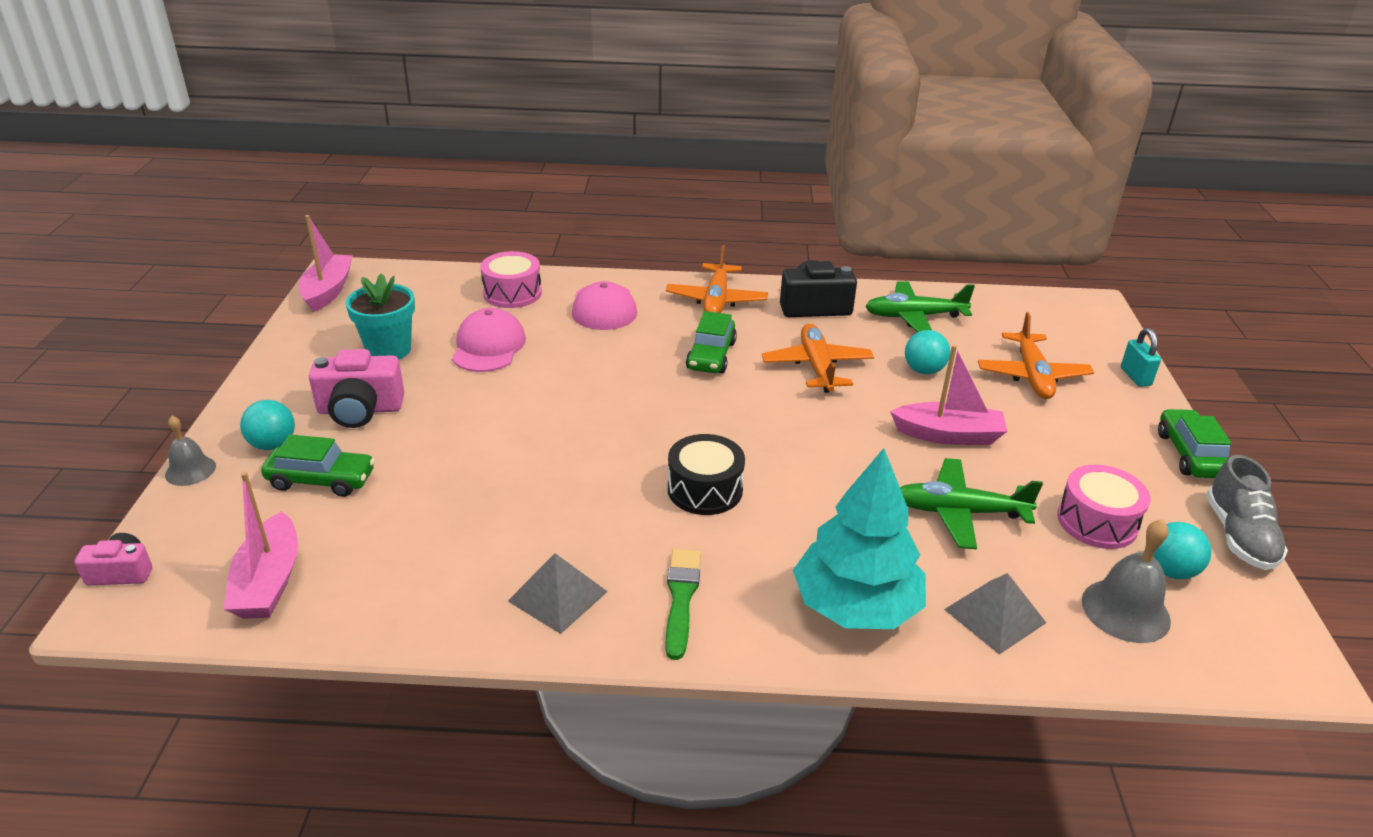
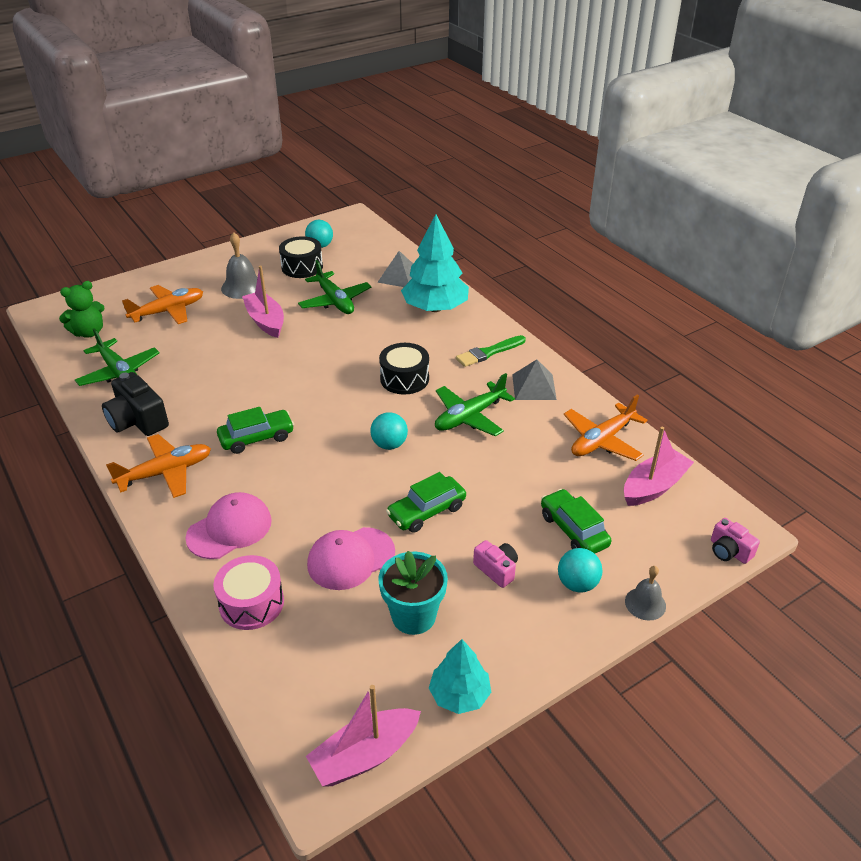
camera: 125 degrees left, 5 degrees up
(298, 339) = (459, 695): none -> turquoise tree
(360, 410) = (496, 569): pink camera -> pink camera, size x0.58
(572, 504) = (469, 417): none -> green plane
(817, 367) = (230, 388): orange plane -> orange plane (602, 440)
(923, 370) = (197, 348): turquoise ball -> turquoise ball (389, 444)
(1018, 319) = (89, 332): none -> green teddy bear
(1097, 522) = (302, 267): pink drum -> black drum
(1125, 610) = (359, 251): grey bell -> grey bell (242, 287)
(1135, 377) = (139, 280): turquoise padlock -> none
(1189, 454) = (214, 254): green car -> green car (427, 511)
(1239, 536) = (275, 235): grey shoe -> none

